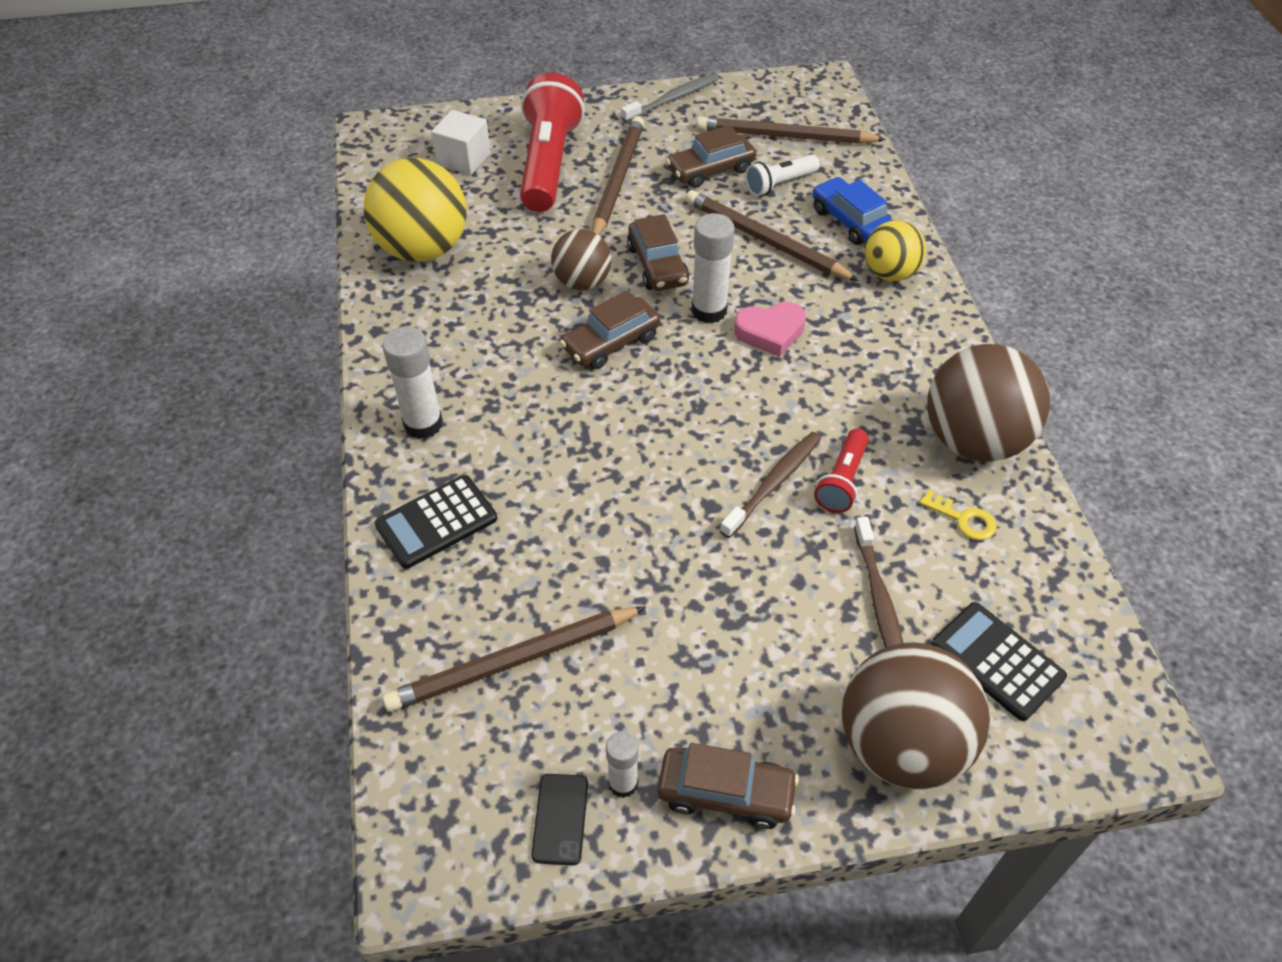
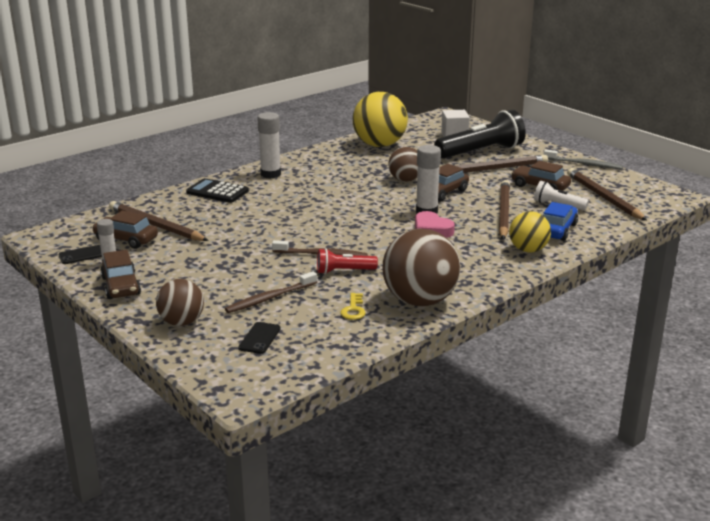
camera: 60 degrees right, 25 degrees down
(549, 163) = (481, 152): red flashlight -> black flashlight
(611, 343) = (371, 196): brown car -> brown car (126, 239)
(901, 745) = (182, 322): brown ball -> brown ball, size x0.59
(997, 661) = (259, 338): black calculator -> black phone

